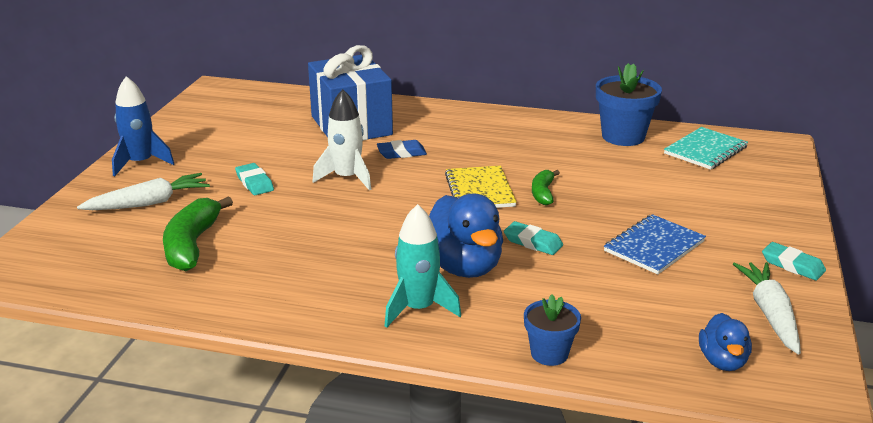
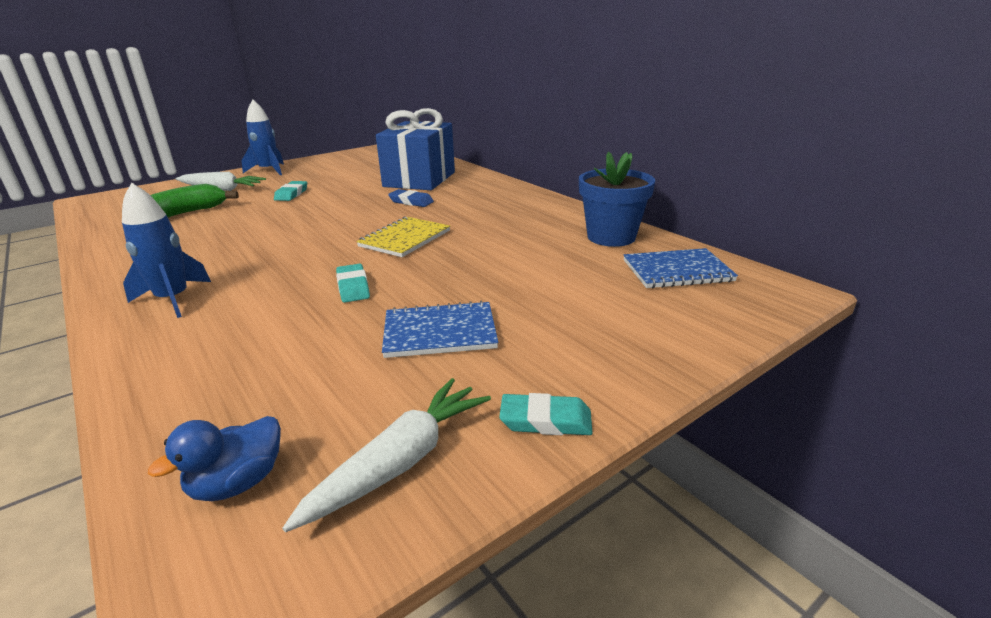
camera: 40 degrees right, 0 degrees up
(347, 178) = (343, 206): white rocket -> none
(418, 309) = (173, 299): turquoise rocket -> blue rocket
(463, 267) = (268, 284): blue duck -> none
(543, 193) = (445, 256): green banana -> none
(549, 354) = (149, 379): blue flower pot -> none
(705, 150) = (677, 271): turquoise notebook -> blue notebook
(792, 265) = (545, 420): turquoise eraser -> turquoise eraser turned 75 degrees counterclockwise

